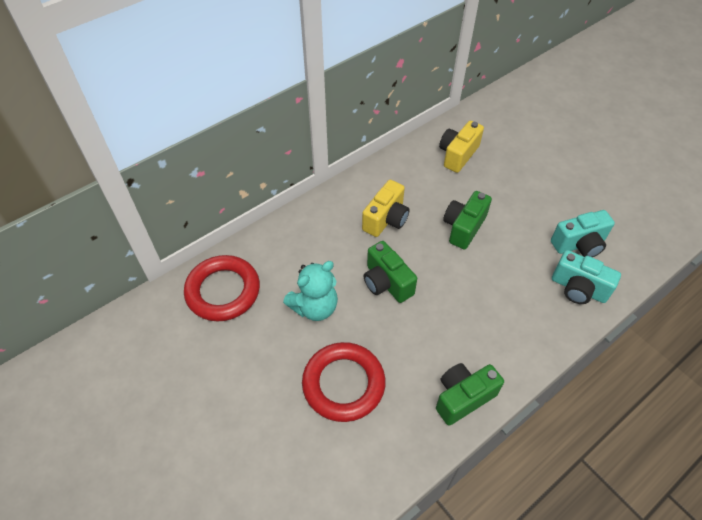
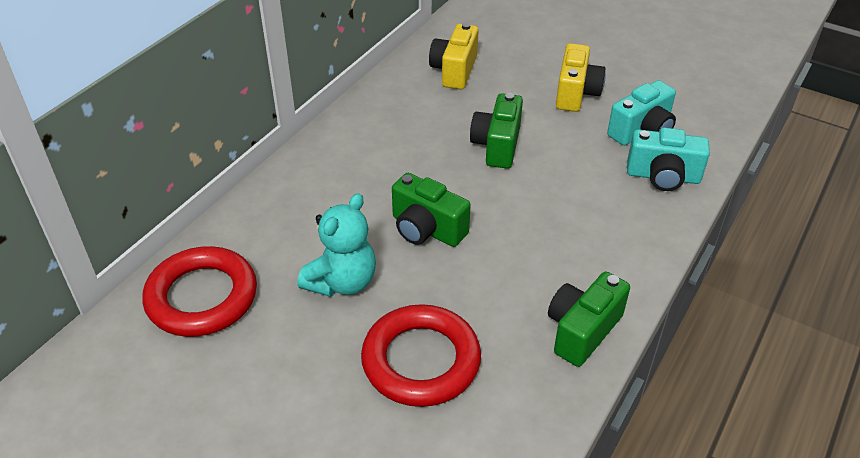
camera: 20 degrees left, 10 degrees down
(386, 219) = (394, 159): yellow camera -> yellow camera (576, 93)

